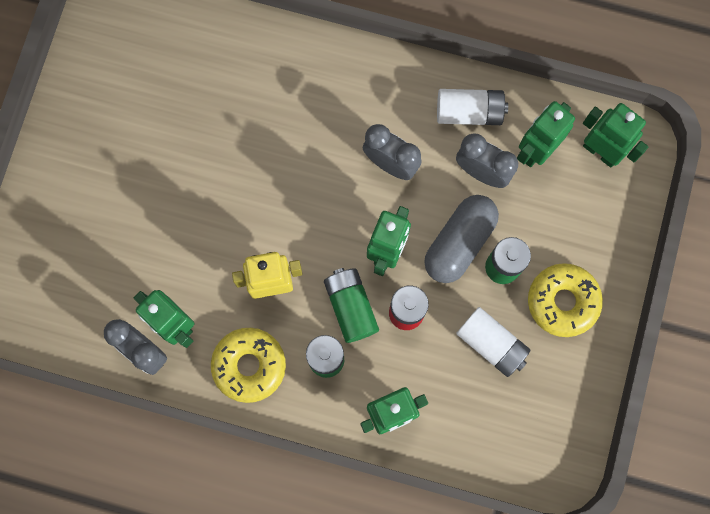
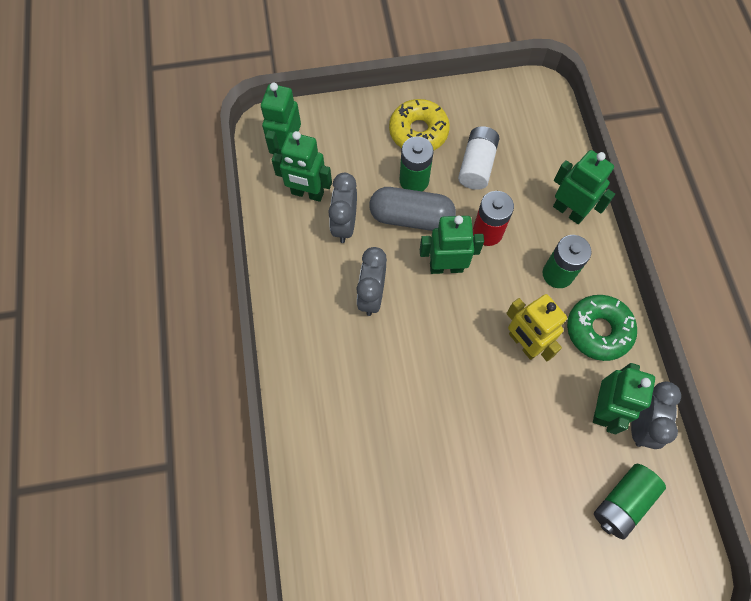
camera: 115 degrees left, 10 degrees down
(249, 366) = (598, 330): yellow donut -> green donut
(351, 307) = (506, 274): green battery -> green battery (622, 502)
(469, 112) = (297, 254): white battery -> none

